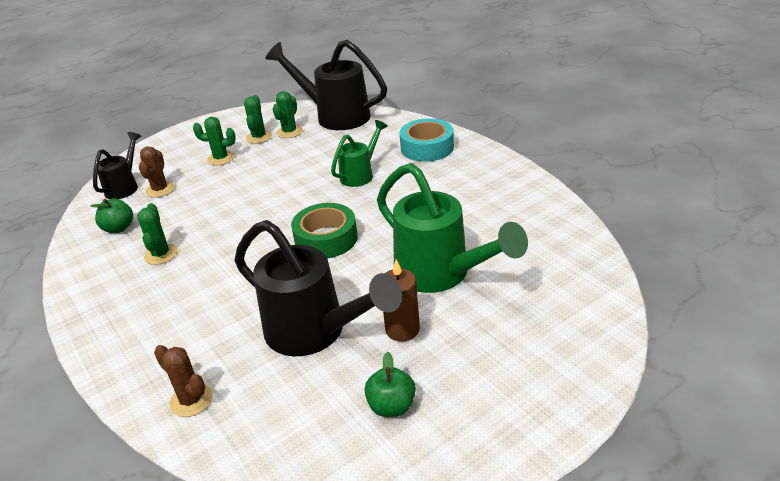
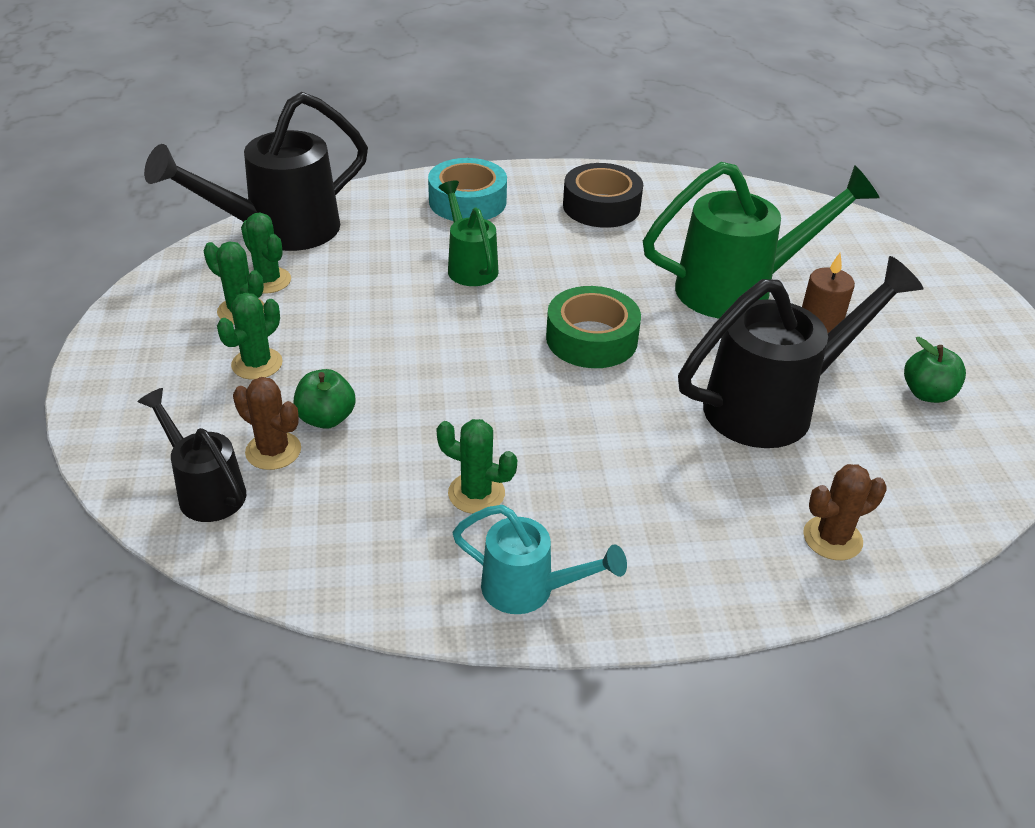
camera: 65 degrees left, 5 degrees up
(96, 298) = (530, 590): none -> turquoise watering can
(119, 228) = (344, 525): green apple -> green apple (326, 418)
(479, 189) = (601, 206): none -> black tape

